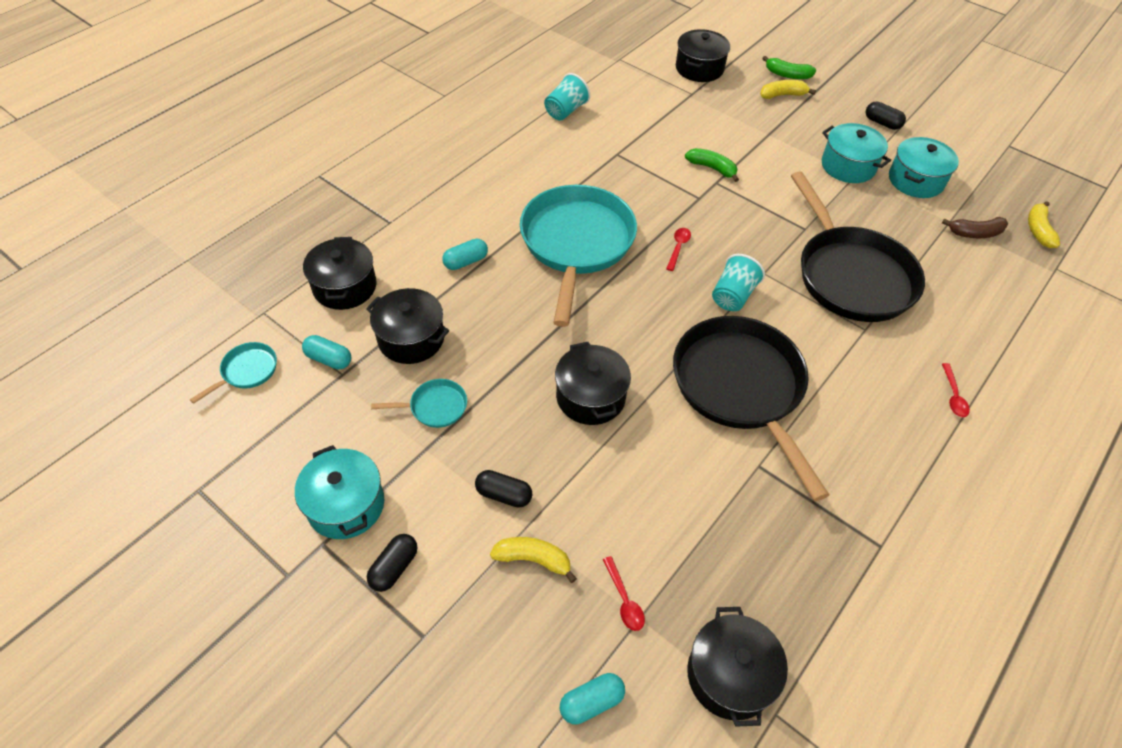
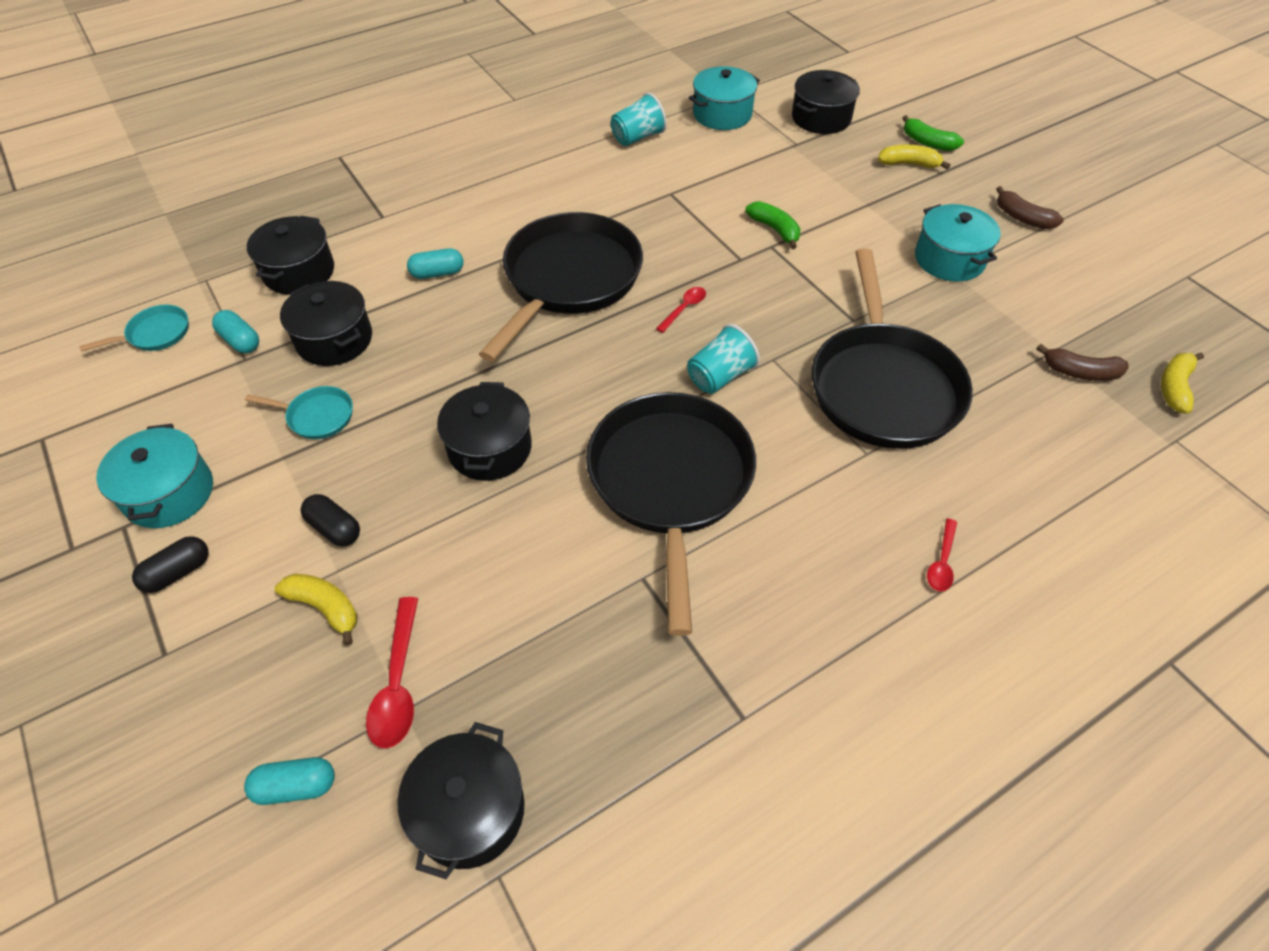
camera: 20 degrees right, 0 degrees up
(576, 244) = (569, 280): turquoise pan -> black pan
(624, 600) = (398, 683): red spoon -> red spoon, size x1.62
(882, 123) = (1022, 218): black capsule -> brown banana
(915, 180) = (1031, 293): turquoise pot -> turquoise pot (722, 114)

